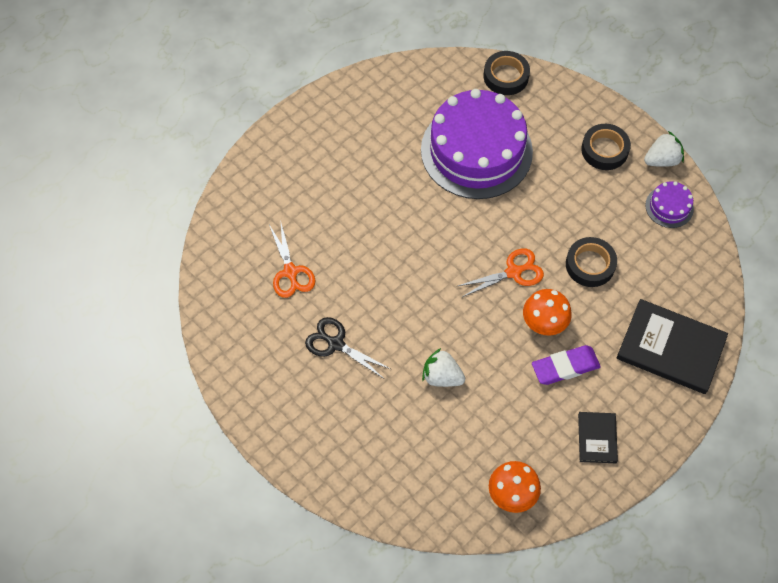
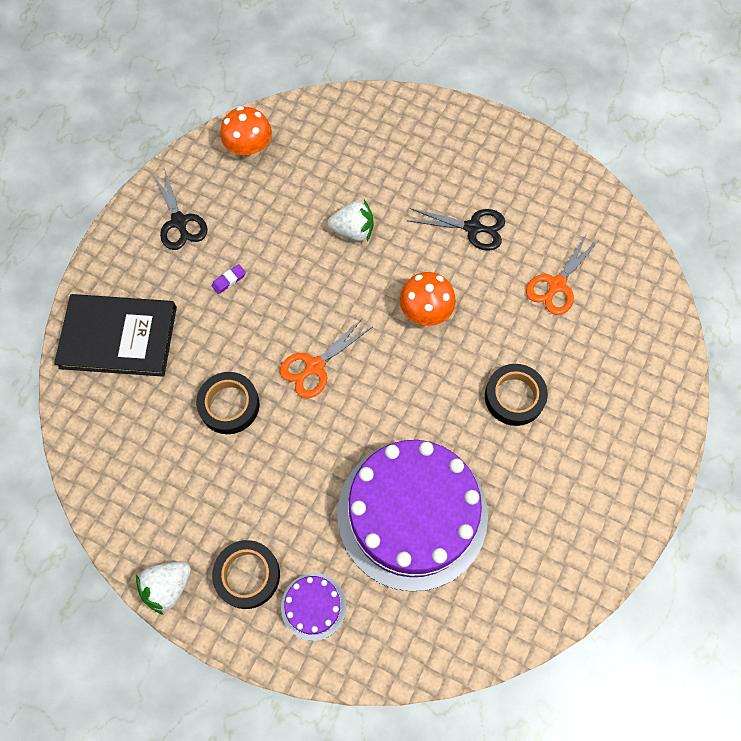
camera: 160 degrees right, 5 degrees up
(290, 272) = (557, 285): orange scissors -> orange scissors turned 105 degrees counterclockwise
(506, 76) = (414, 651): black tape -> black tape (514, 397)
(544, 323) = (264, 319): orange mushroom -> orange mushroom (425, 312)
(565, 367) = (229, 280): purple eraser -> purple eraser, size x0.48
(597, 438) = (179, 222): black book -> black scissors
(669, 207) = (147, 517): purple cake -> purple cake (313, 606)

